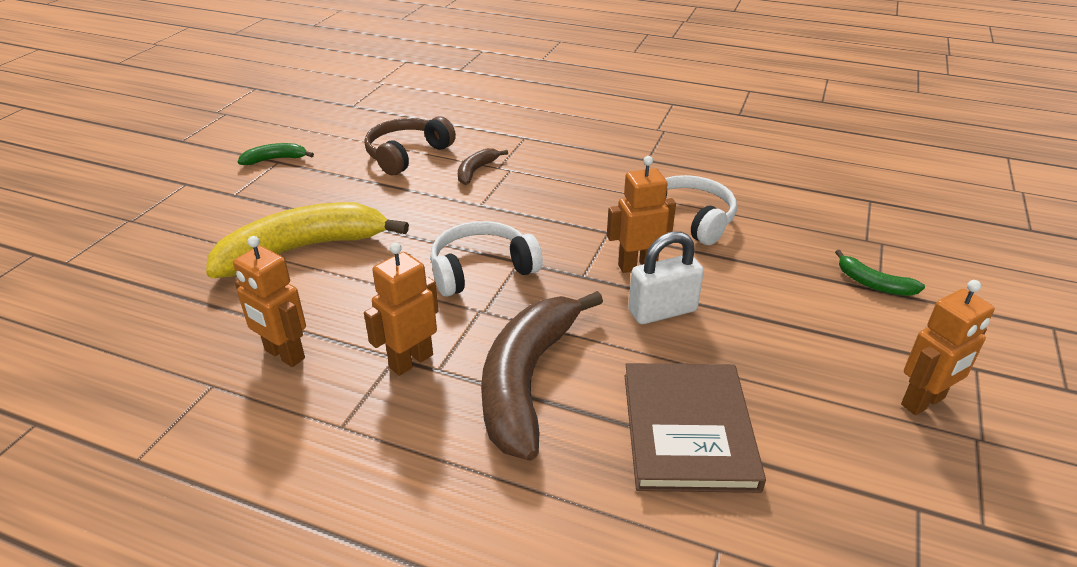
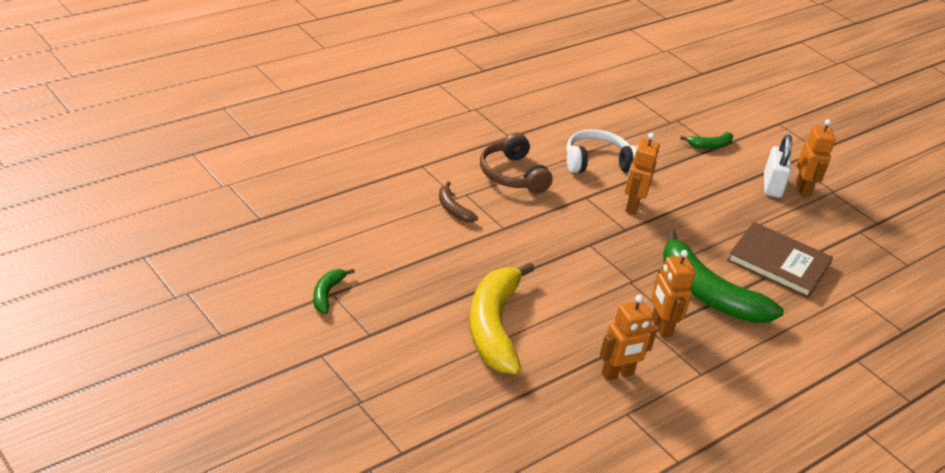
camera: 65 degrees left, 0 degrees up
(407, 155) = (392, 227): brown headphones -> brown headphones (512, 175)
(481, 270) = (587, 262): white headphones -> none
(527, 381) = (708, 294): brown banana -> green banana
(662, 311) = (681, 221): white padlock -> white padlock (772, 186)

